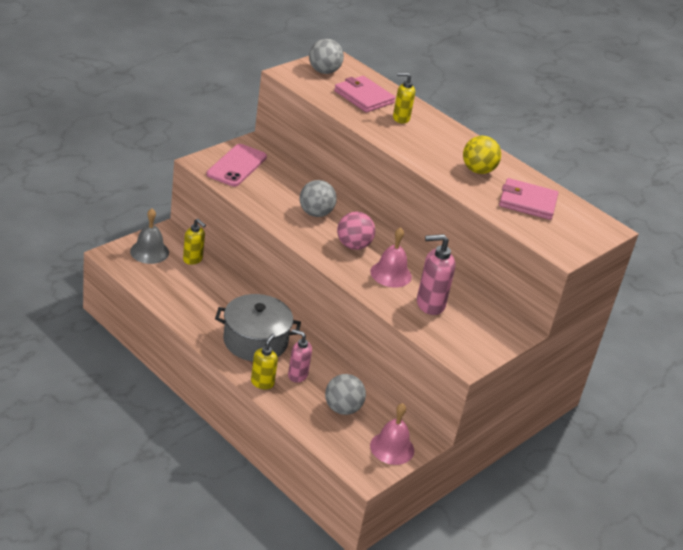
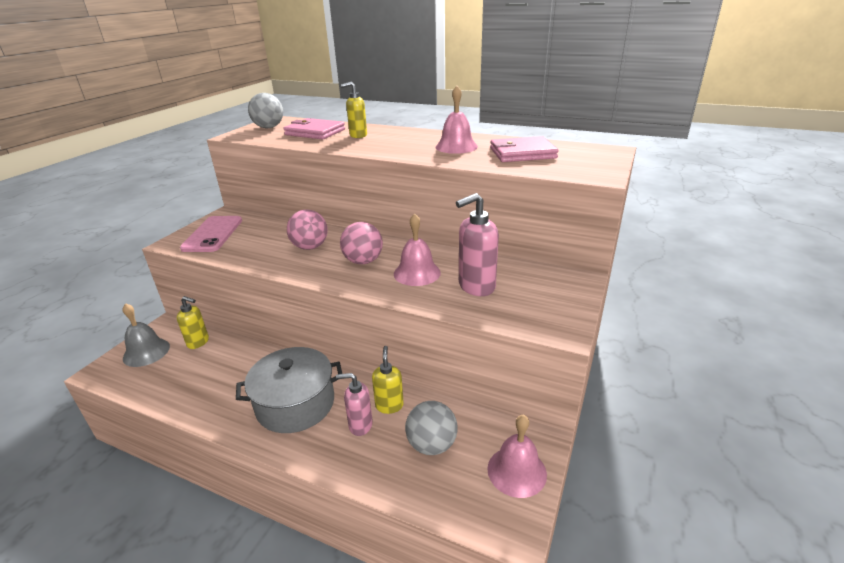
camera: 15 degrees left, 5 degrees down
(262, 383) = (323, 454): yellow soap dispenser -> yellow soap dispenser (389, 405)
(315, 213) = (310, 247): grey ball -> pink ball
(478, 170) = (456, 147): yellow ball -> pink bell

